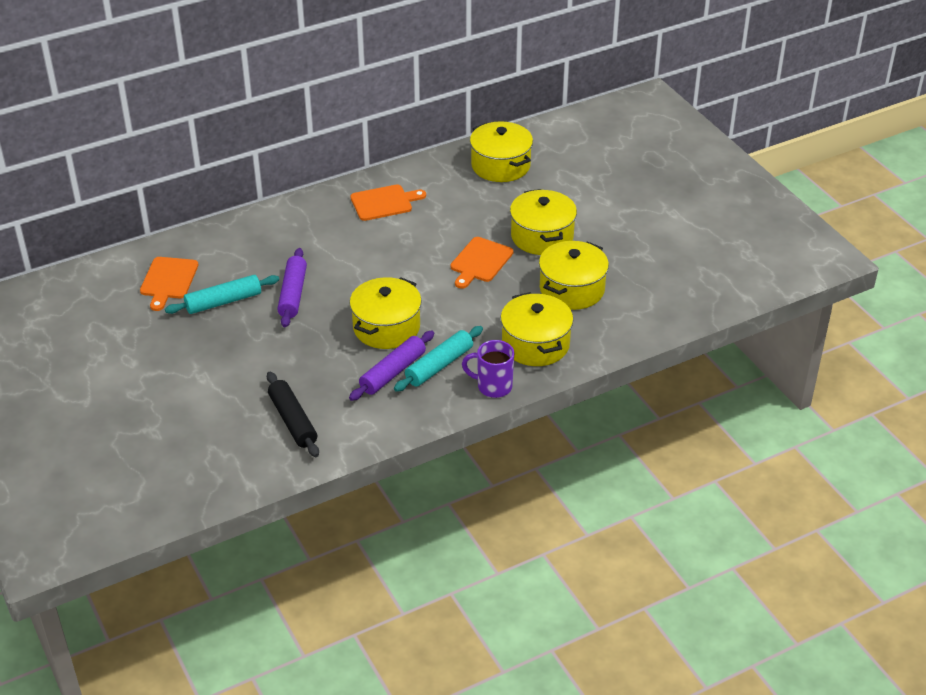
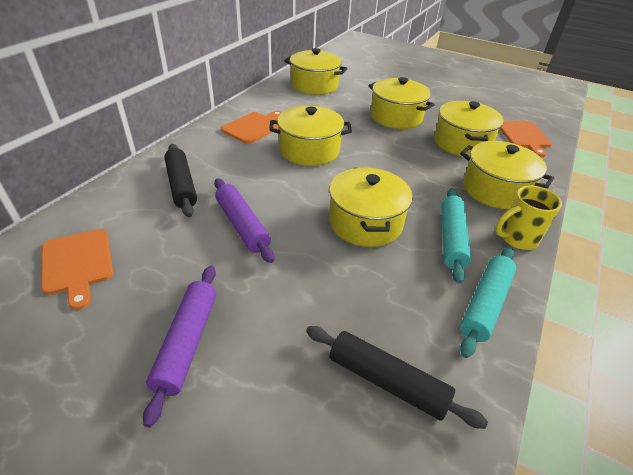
camera: 35 degrees left, 0 degrees up
(223, 301) = (168, 262): turquoise rolling pin -> turquoise rolling pin (485, 304)
(275, 244) = (182, 185): none -> black rolling pin
(393, 372) = (422, 264): purple rolling pin -> purple rolling pin (187, 343)
(410, 246) = (309, 150): none -> yellow pot
(480, 262) = (376, 145): orange cutting board -> orange cutting board (523, 136)
(493, 386) = (516, 239): purple mug -> yellow mug

